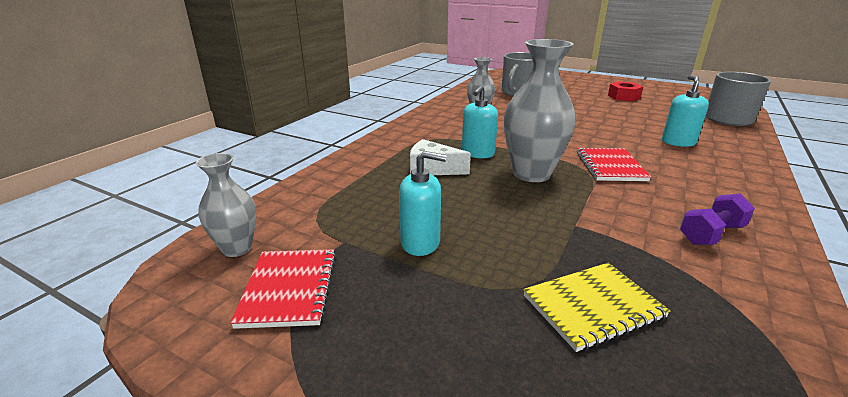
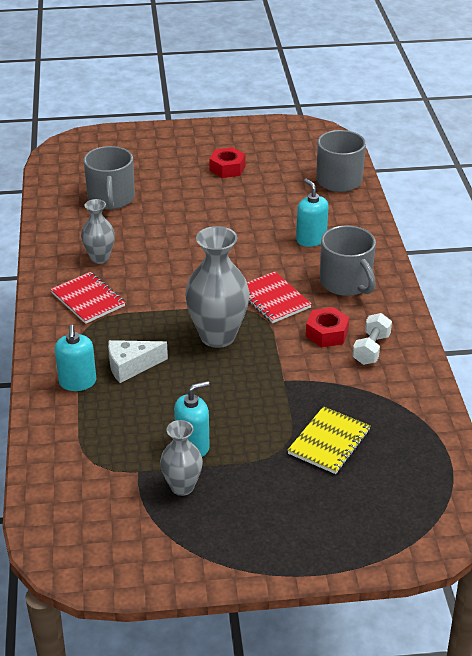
camera: 35 degrees left, 10 degrees up
(237, 248) = (67, 514): grey vase -> grey vase (182, 487)
(289, 289) = (144, 521): red notebook -> red notebook (88, 299)
(477, 153) = (152, 328): turquoise soap dispenser -> turquoise soap dispenser (77, 382)
(656, 205) = (327, 333): none -> red nut
(703, 176) = (346, 283): none -> grey mug
(711, 234) = (371, 349): purple dumbbell -> white dumbbell

